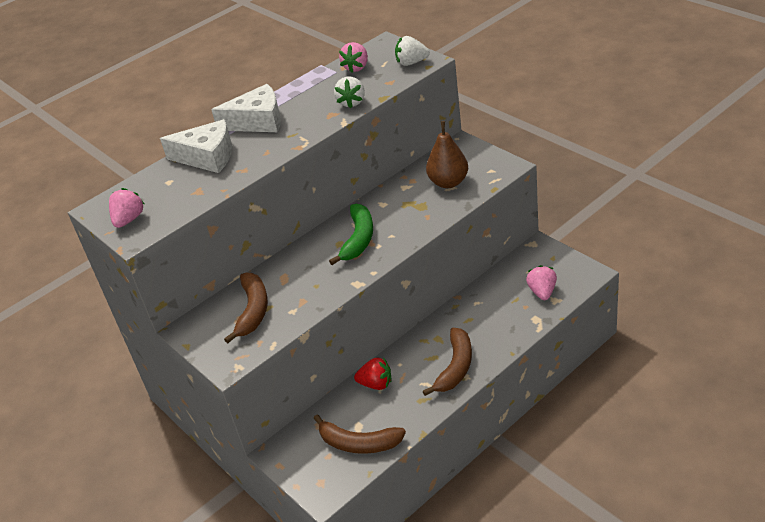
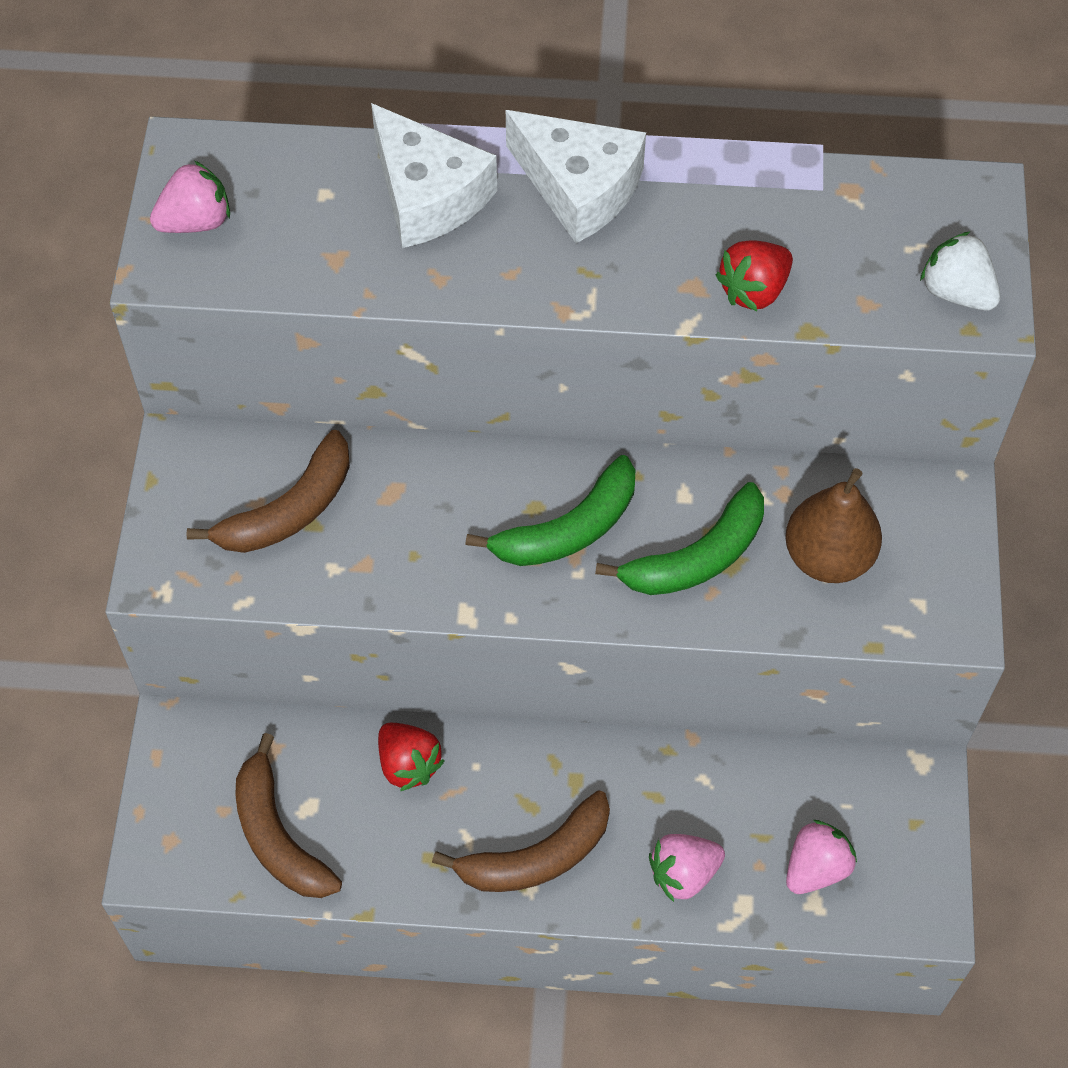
camera: 40 degrees right, 20 degrees up
(351, 102) = (754, 290): white strawberry -> red strawberry
(356, 67) = (863, 211): pink strawberry -> pink strawberry (683, 873)
(410, 213) = (696, 558): none -> green banana

